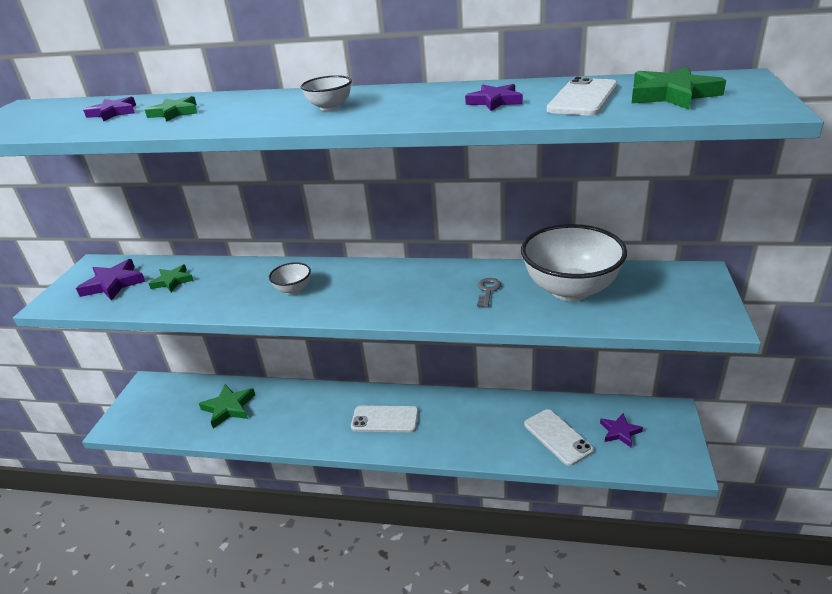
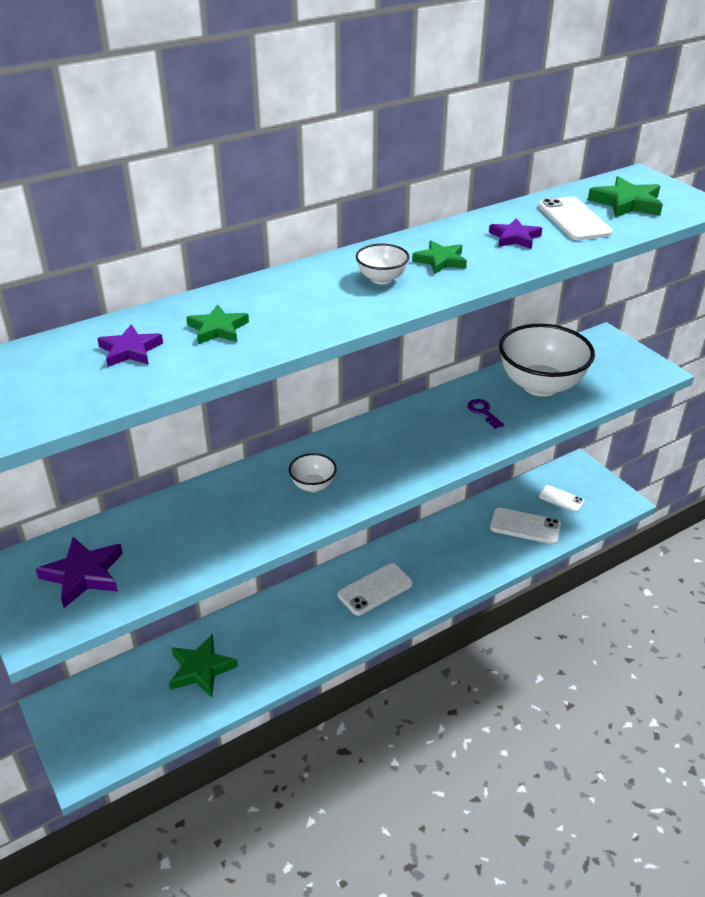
camera: 45 degrees left, 5 degrees up
(172, 281) = (158, 537): green star -> green star (440, 261)
(488, 291) = (483, 412): grey key -> purple key
(619, 432) = (561, 499): purple star -> white phone

